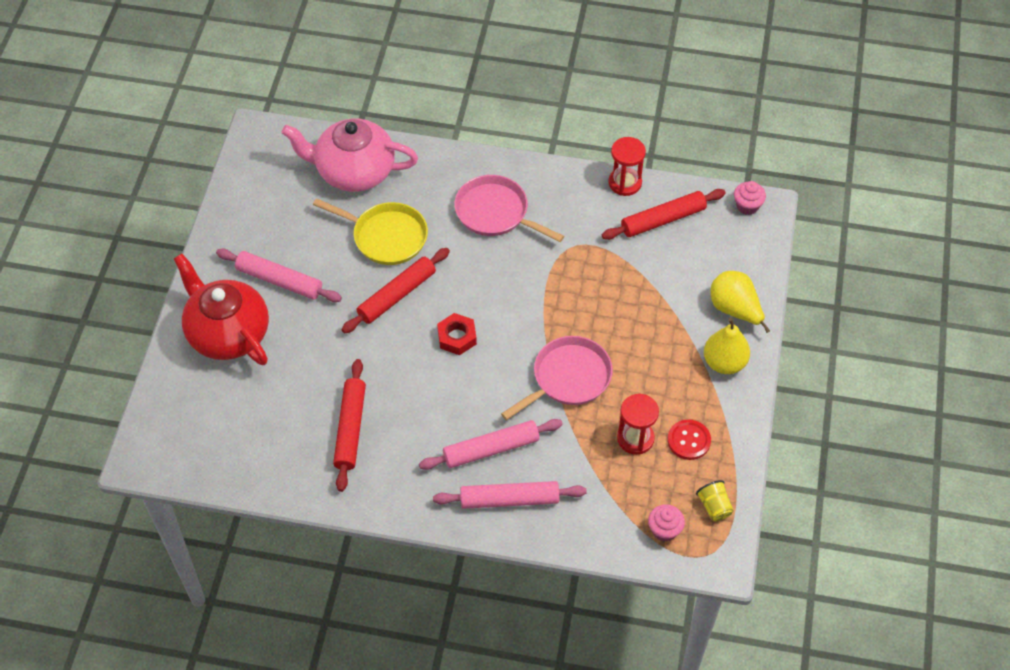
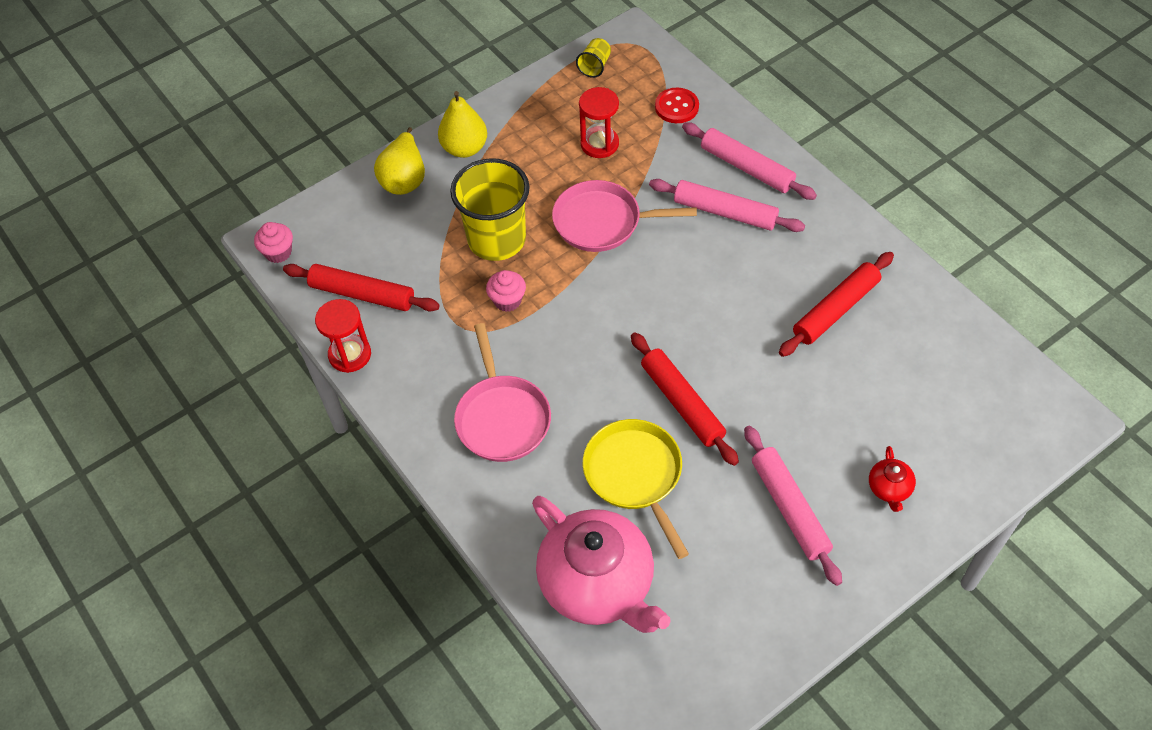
camera: 135 degrees left, 0 degrees up
(227, 333) = (889, 489): red teapot -> red teapot, size x0.41
(396, 295) = (682, 403): red rolling pin -> red rolling pin turned 60 degrees clockwise
(457, 337) = (663, 322): red nut -> none
(623, 314) = (496, 240): none -> yellow cup
(664, 530) = (648, 75): pink cupcake -> pink cupcake (507, 300)
(689, 440) = (560, 116): red button -> red button (676, 107)

